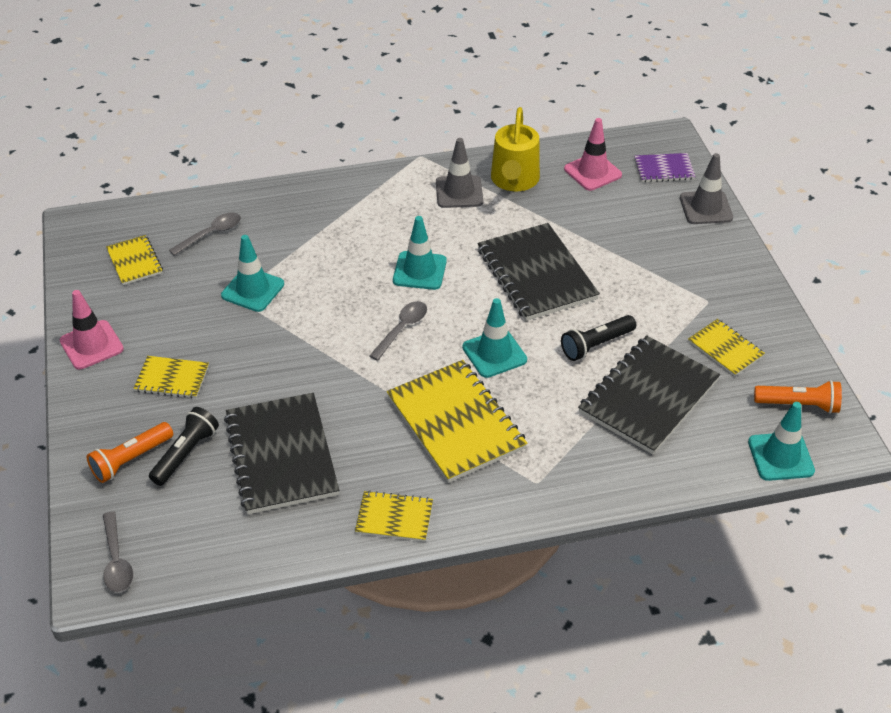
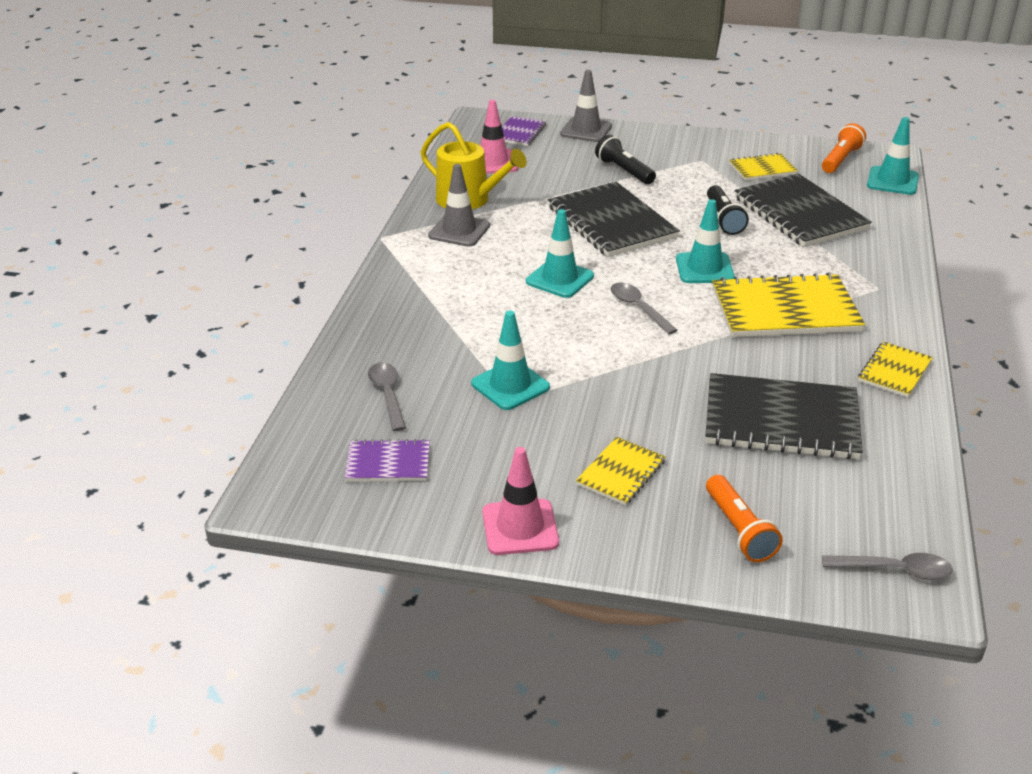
camera: 65 degrees left, 10 degrees down
(134, 261) = (388, 463): yellow notebook -> purple notebook
(186, 453) = (748, 486): black flashlight -> black flashlight (624, 171)
(536, 274) = (611, 222): black notebook -> black notebook turned 60 degrees clockwise

